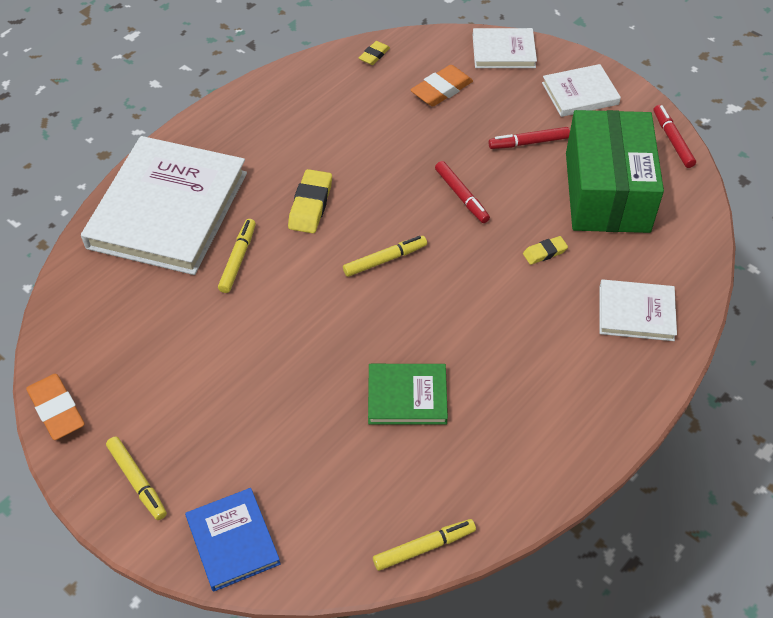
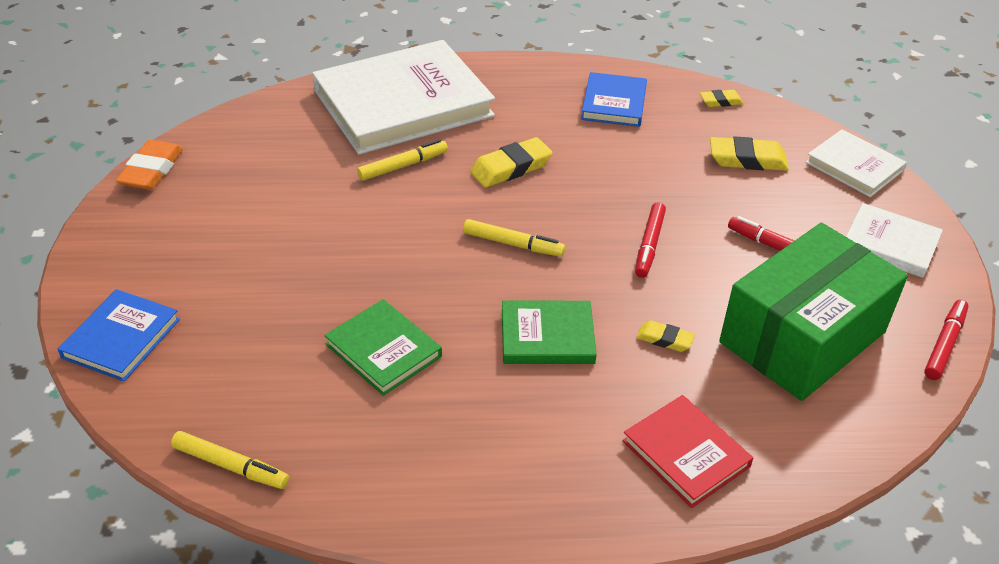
camera: 45 degrees right, 10 degrees down
(137, 480) = (128, 250): yellow marker -> none
(311, 104) = (614, 103): none -> blue book
(441, 90) = (747, 159): orange eraser -> yellow eraser
(483, 305) = (547, 336): none -> green book
(636, 313) = (686, 454): white book -> red book

